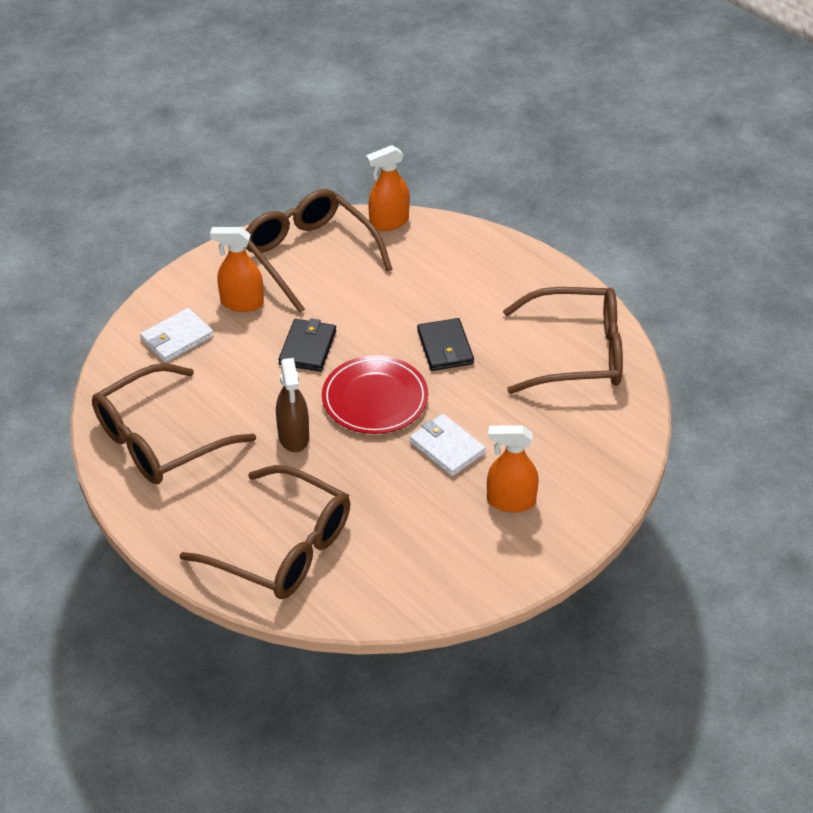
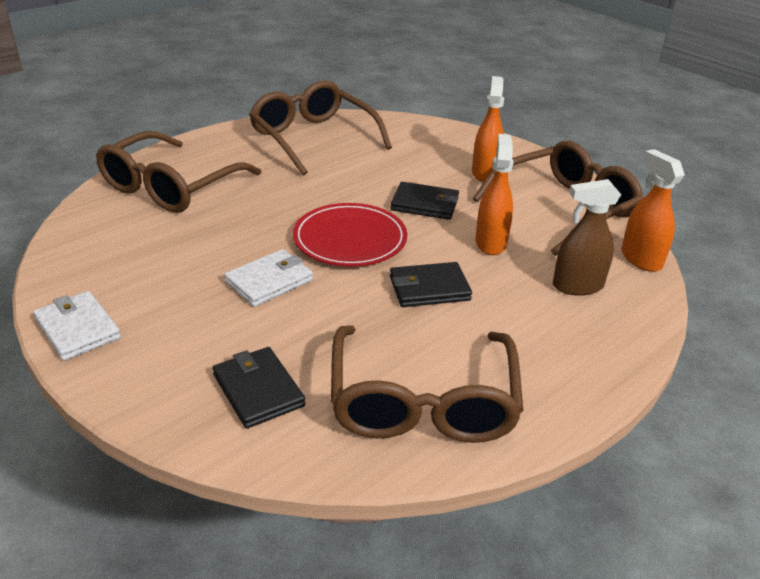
camera: 90 degrees right, 10 degrees down
(177, 338) = (434, 145): white wallet -> white wallet (77, 329)
(293, 437) = (304, 195): brown spray bottle -> brown spray bottle (577, 286)
(510, 501) = (173, 321): orange spray bottle -> orange spray bottle (490, 243)
(581, 439) = (258, 390): none -> black wallet

